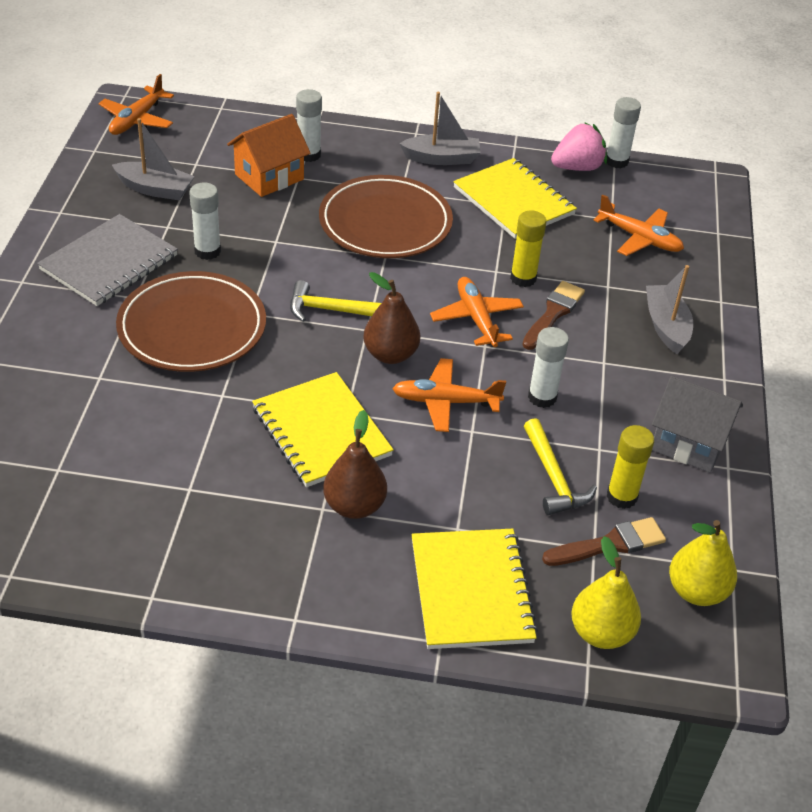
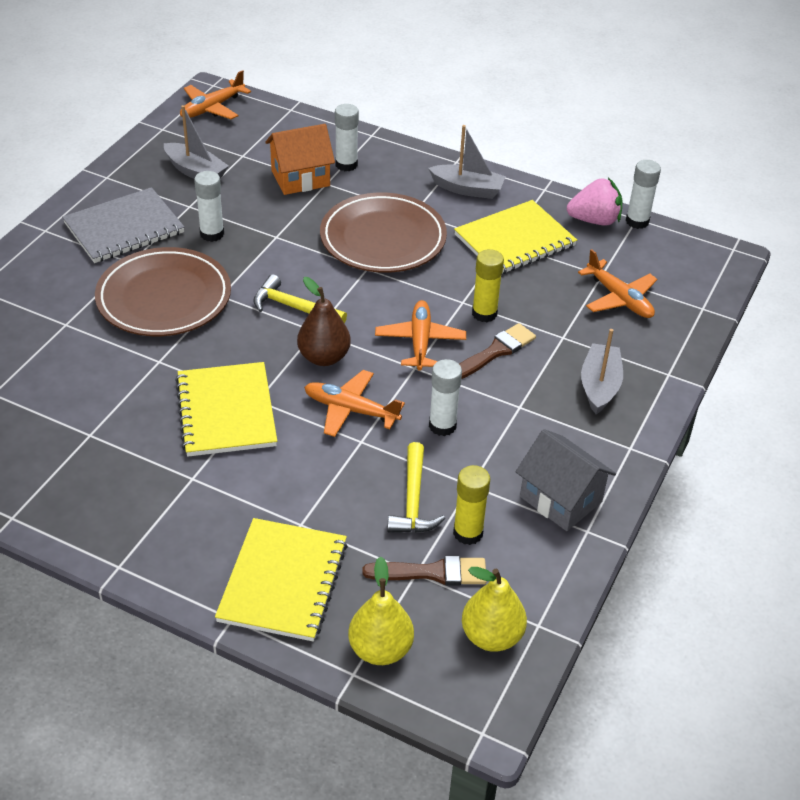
camera: 20 degrees right, 0 degrees up
(354, 506) = (220, 482): brown pear -> none
(513, 201) = (515, 240): yellow notebook -> yellow notebook turned 75 degrees clockwise

